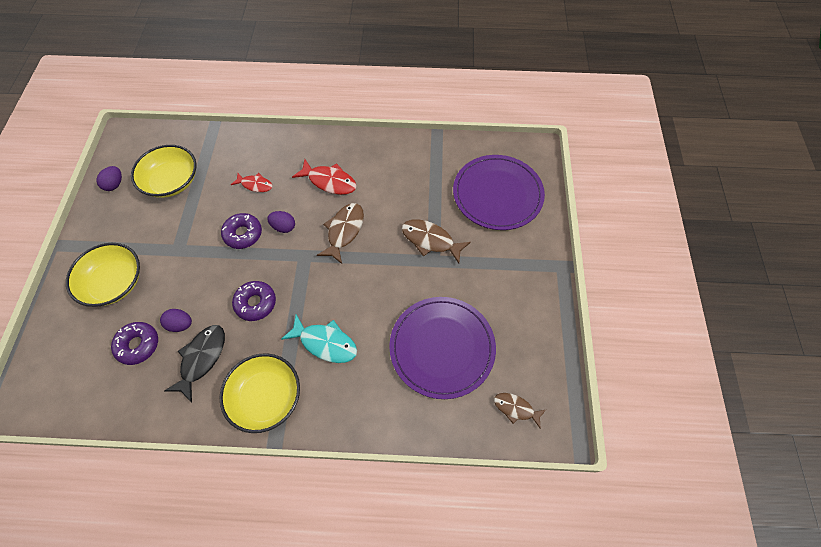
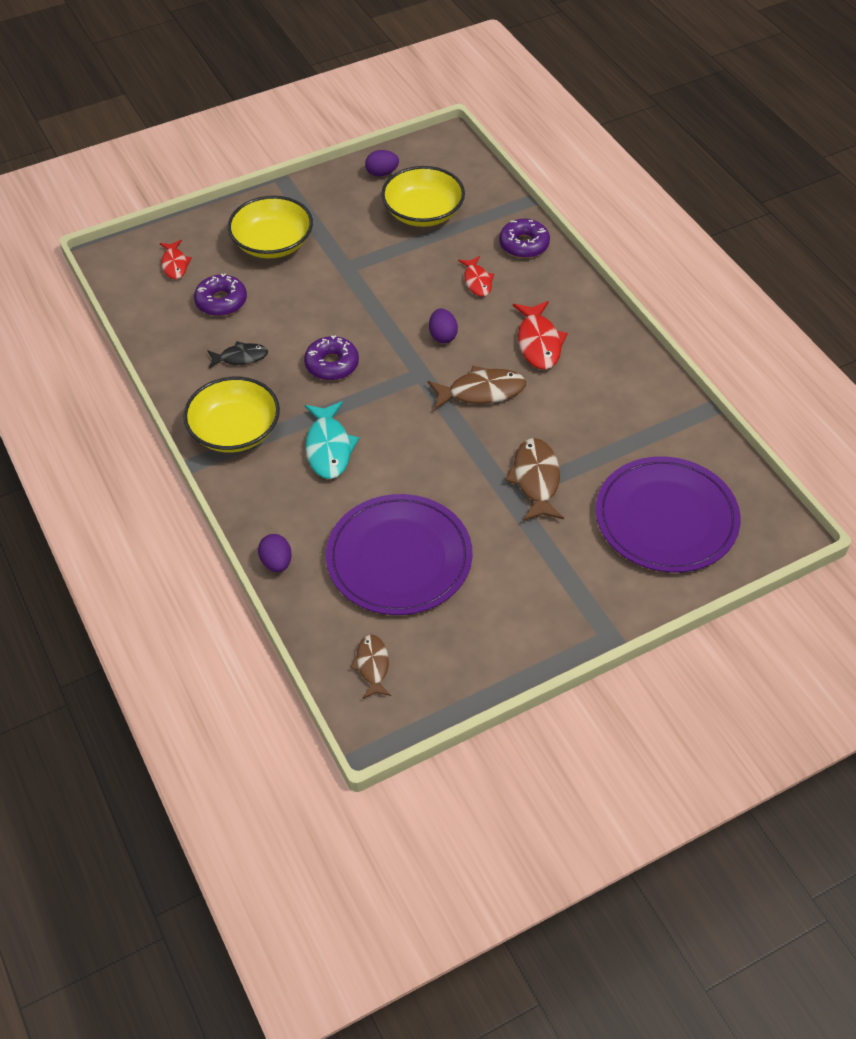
camera: 60 degrees right, 10 degrees down
(72, 359) = (175, 264): none -> red fish
(180, 324) = (265, 319): purple egg -> purple egg (276, 562)
(202, 359) = (240, 357): black fish -> black fish, size x0.64
(243, 234) = (406, 307): purple donut -> purple donut (524, 244)

